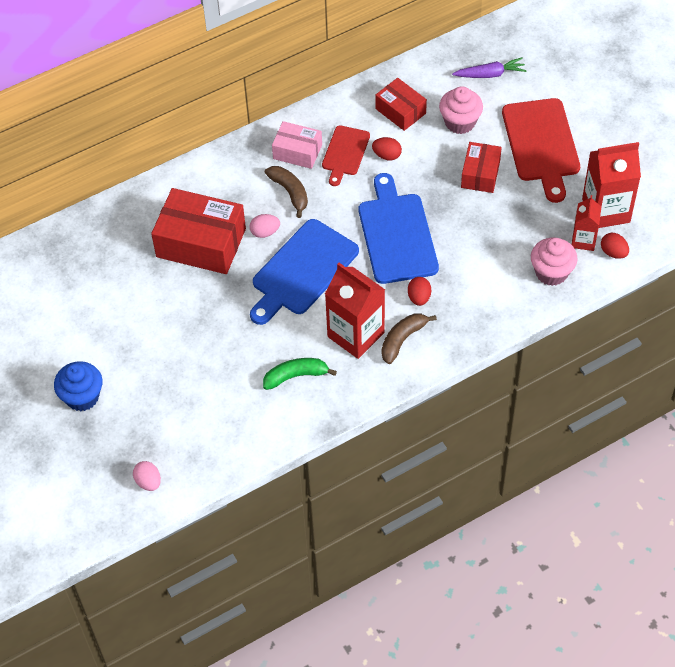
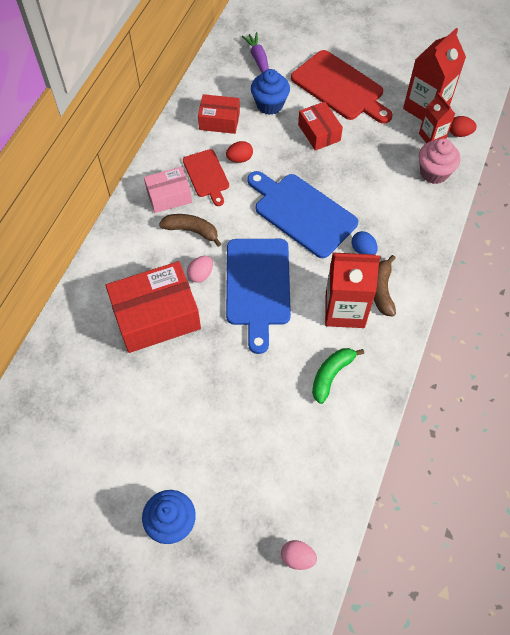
camera: 40 degrees left, 5 degrees up
(419, 297) = (363, 250): red egg -> blue egg
(460, 122) = (269, 104): pink cupcake -> blue cupcake
(489, 74) = (258, 60): purple carrot -> purple carrot turned 60 degrees counterclockwise

